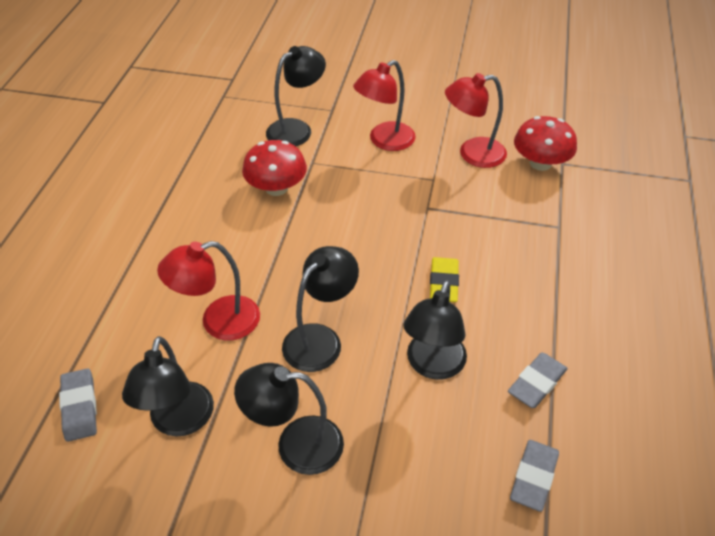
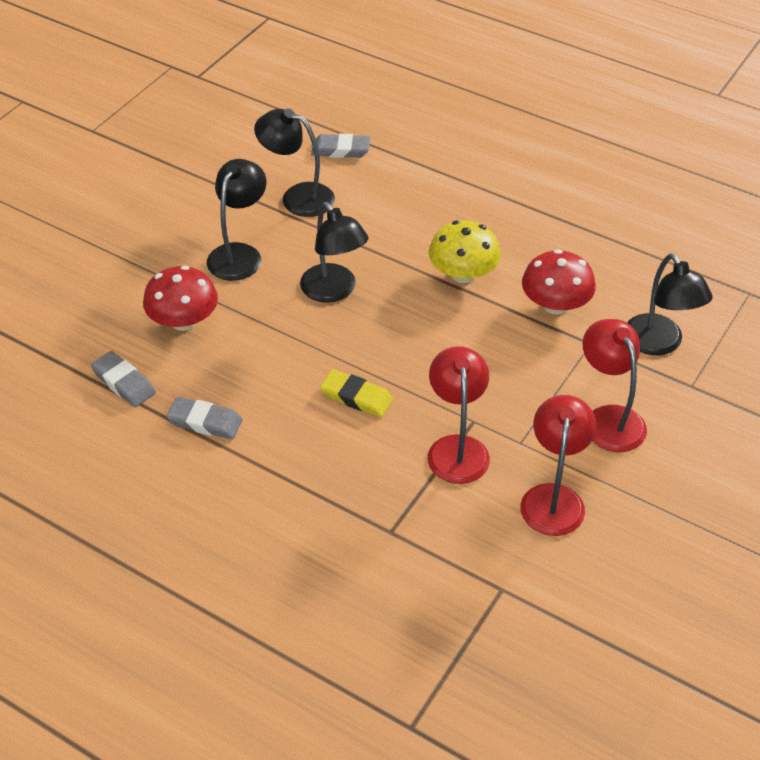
camera: 110 degrees right, 0 degrees up
(218, 322) = (387, 233): red lamp -> red lamp (457, 448)
(259, 251) = (463, 274): none -> yellow mushroom
(432, 366) = (264, 356): black lamp -> none
(536, 383) = (205, 422): grey eraser -> grey eraser turned 45 degrees counterclockwise
(540, 163) = (510, 564): red mushroom -> red mushroom (183, 321)

